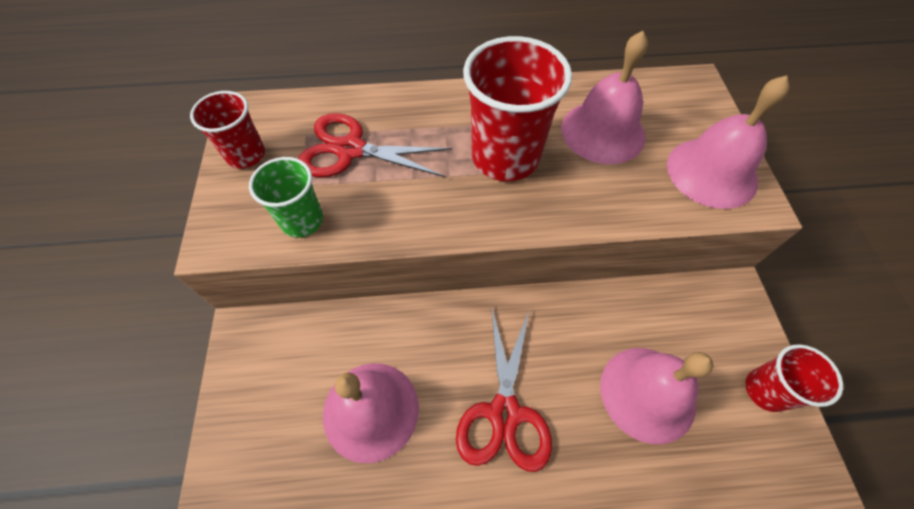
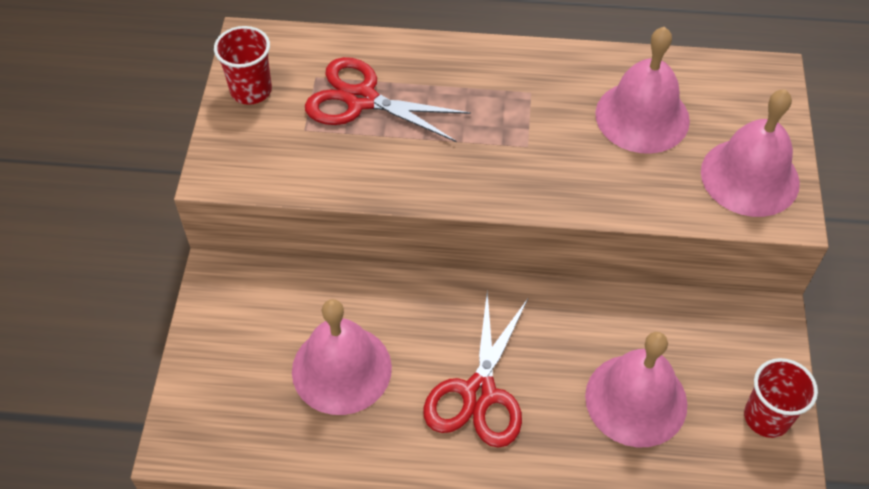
camera: 10 degrees right, 5 degrees down
(302, 220) = (303, 166): green cup -> none
(505, 157) = (526, 130): red cup -> none

